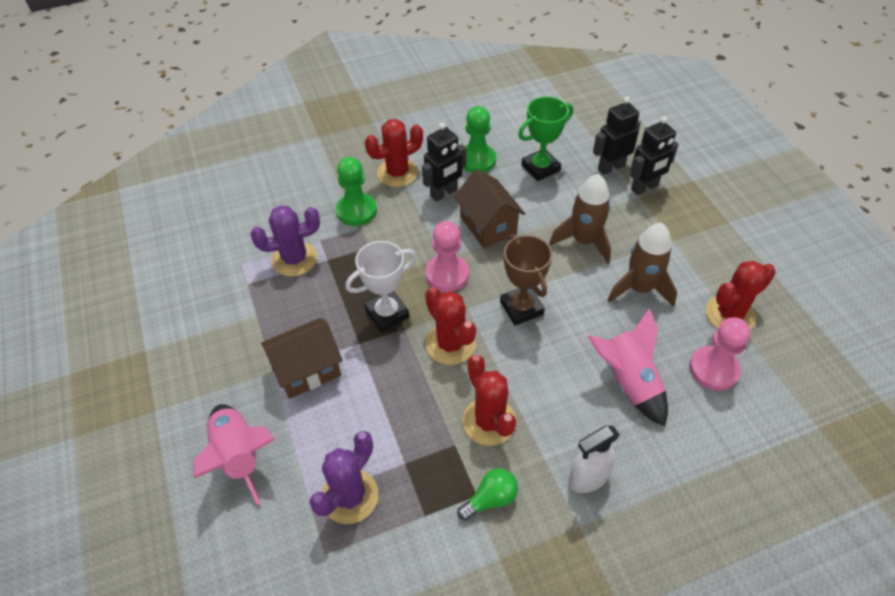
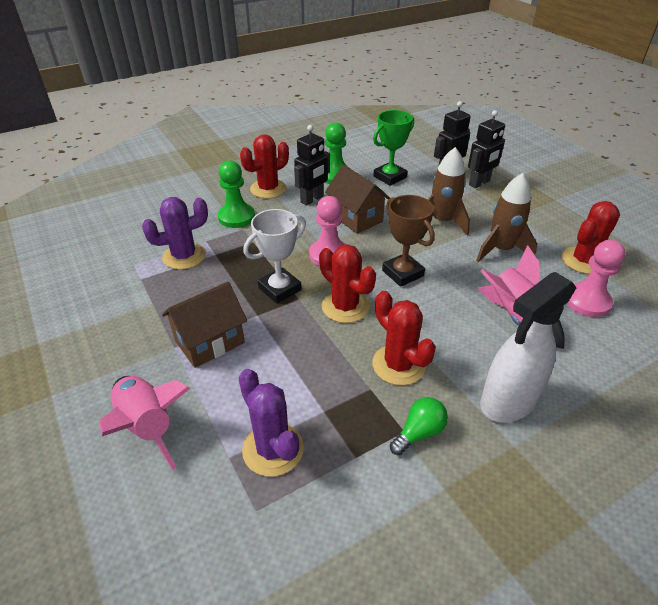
camera: 10 degrees left, 10 degrees down
(350, 496) = (273, 449): purple cactus -> purple cactus turned 60 degrees counterclockwise
(588, 478) = (508, 401): white spray bottle -> white spray bottle, size x1.58

